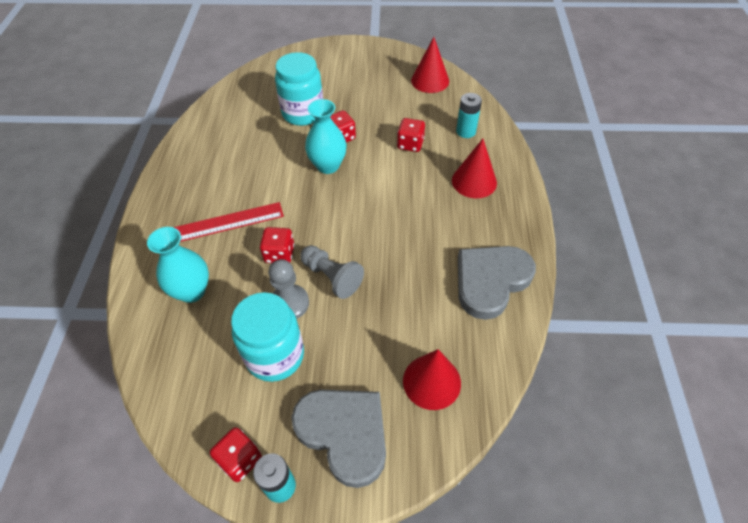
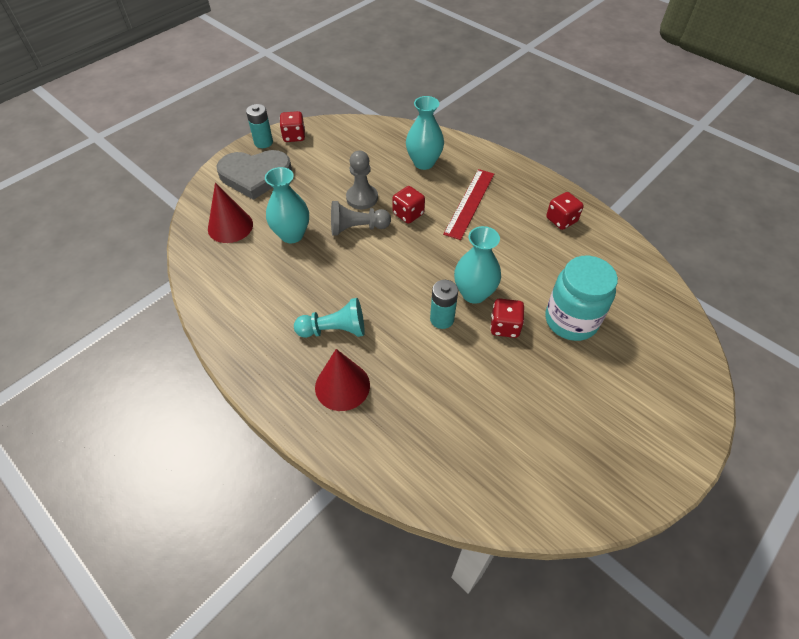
camera: 130 degrees right, 0 degrees up
(275, 355) = (334, 174): turquoise jar -> none
(388, 319) = (292, 235): none -> turquoise vase
(410, 144) = (442, 374): red dice -> red dice (561, 220)
(430, 80) = (534, 484): red cone -> none
(442, 215) = (334, 330): none -> turquoise pawn
(466, 131) = (412, 441): turquoise battery -> turquoise battery (442, 319)
(490, 281) = (246, 310): grey heart -> none

